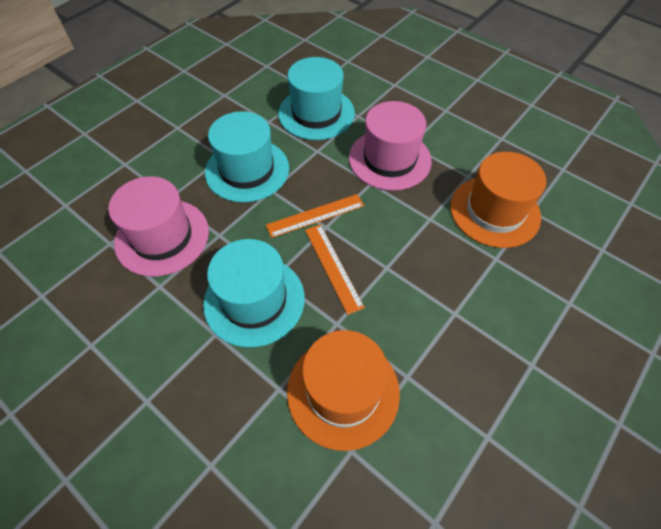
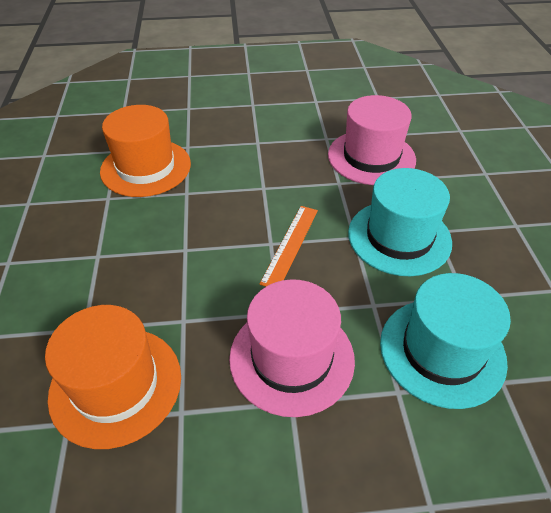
camera: 135 degrees right, 10 degrees down
(254, 300) = (258, 169): turquoise hat -> none
(333, 267) = (228, 221): orange ruler -> none

